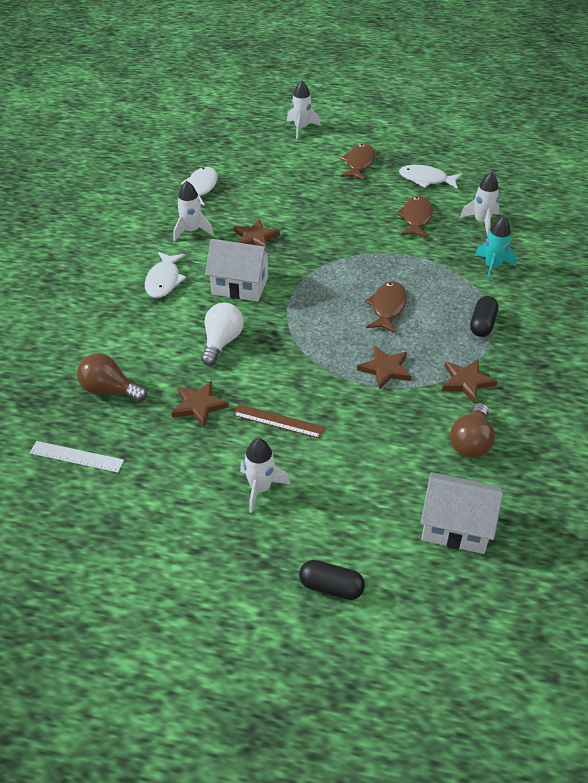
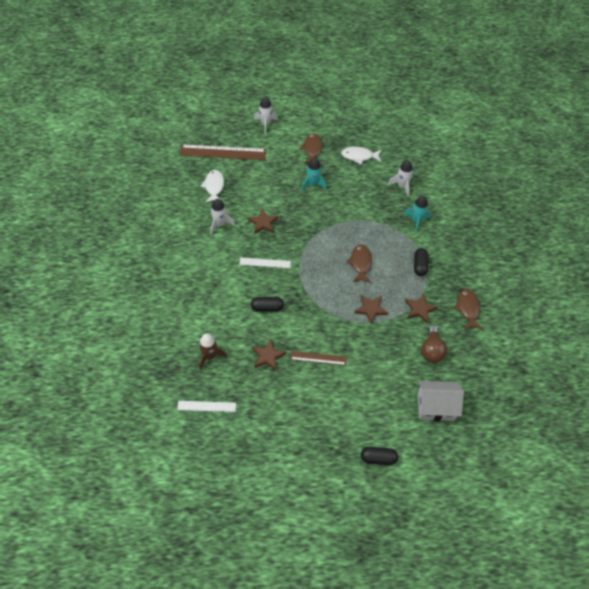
camera: 15 degrees left, 10 degrees up
(109, 390) = (210, 356): brown light bulb -> brown rocket
(164, 280) = (215, 267): white fish -> none
(222, 342) = (267, 308): white light bulb -> black capsule
(229, 152) = (223, 152): none -> brown ruler
(240, 285) = (265, 263): white house -> white ruler
(260, 488) = (321, 405): white rocket -> none
(345, 202) = (313, 184): none -> turquoise rocket
(416, 218) = (360, 190): brown fish -> brown fish (467, 309)

